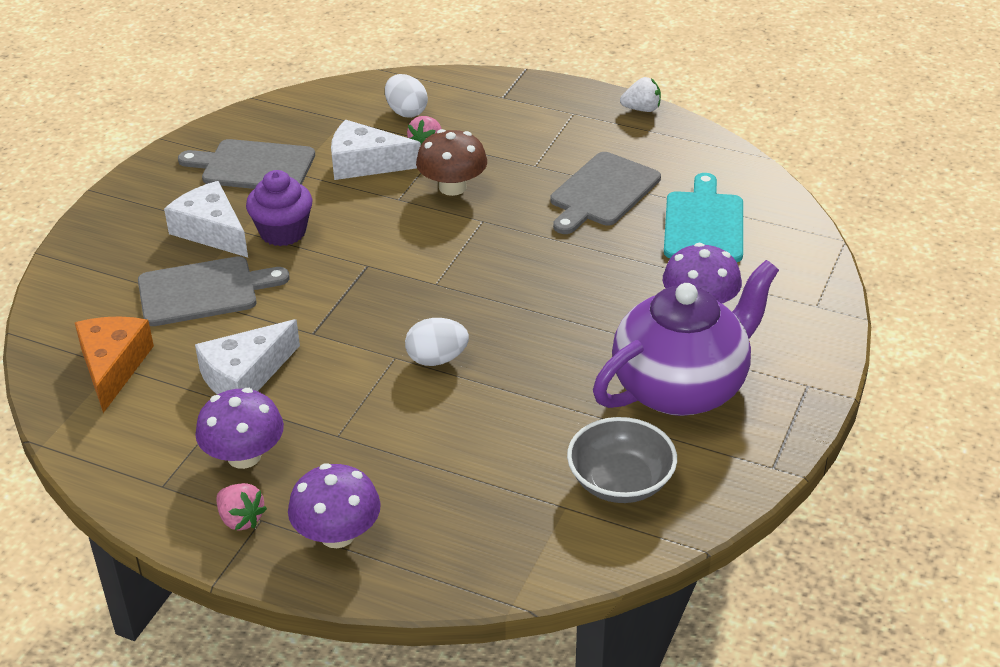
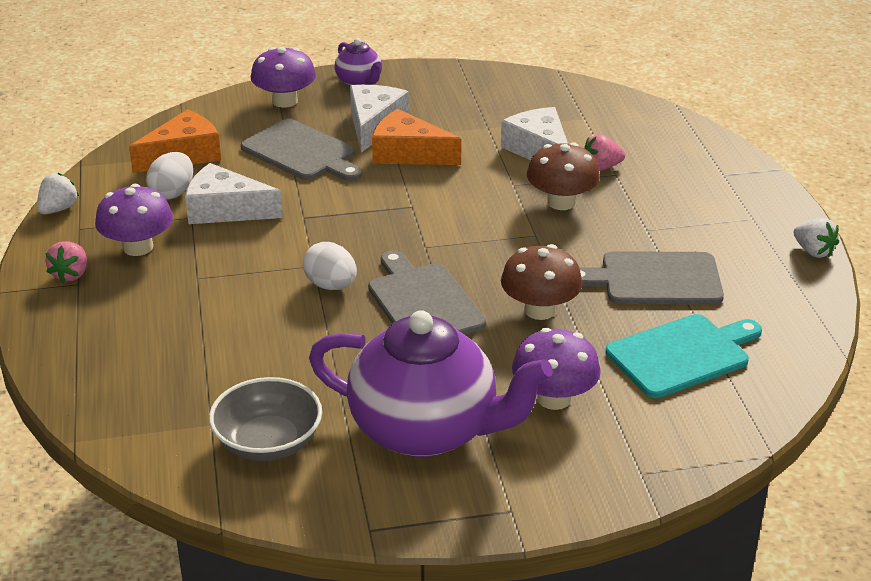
camera: 55 degrees right, 5 degrees down
(109, 489) = (58, 209): none -> white strawberry
(124, 208) = (359, 82): none -> purple teapot
(253, 166) = (472, 107): grey cutting board -> grey cutting board (423, 302)
(283, 232) = (408, 153): purple cupcake -> orange cheese
(337, 534) = (88, 323): purple mushroom -> purple mushroom (285, 101)
(406, 112) = (634, 139): white egg -> white egg (173, 193)
(585, 264) = (540, 310): none -> brown mushroom

